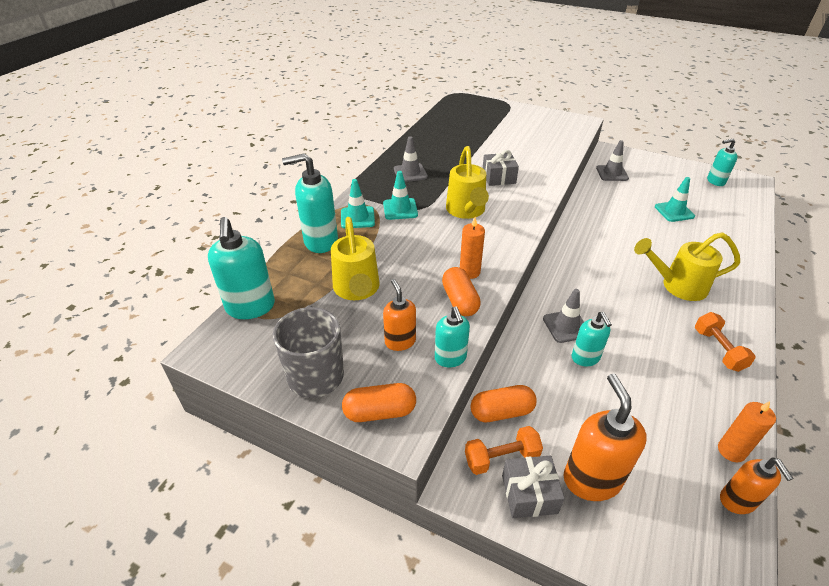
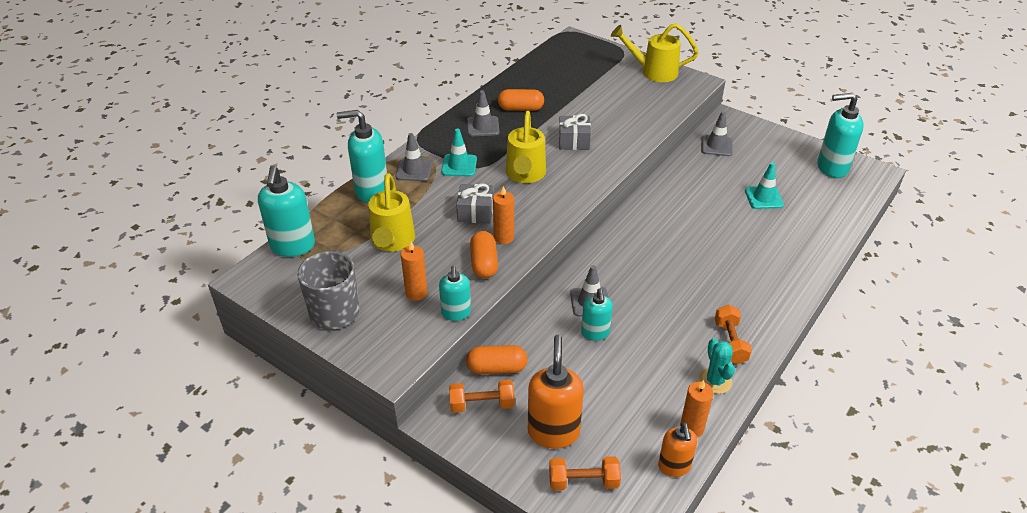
camera: 10 degrees right, 0 degrees up
(357, 218) = (414, 170): turquoise traffic cone -> grey traffic cone
(380, 412) = (380, 348): orange capsule -> orange capsule (520, 108)
(400, 341) = (416, 293): orange soap dispenser -> orange candle
(529, 494) = (495, 434): grey gift -> grey gift (475, 212)
(651, 538) = (583, 481): none -> orange dumbbell
(677, 286) = (723, 277): yellow watering can -> yellow watering can (653, 72)
(715, 181) = (831, 168): turquoise soap dispenser -> turquoise soap dispenser, size x1.64
(725, 393) = (715, 381): none -> turquoise cactus

